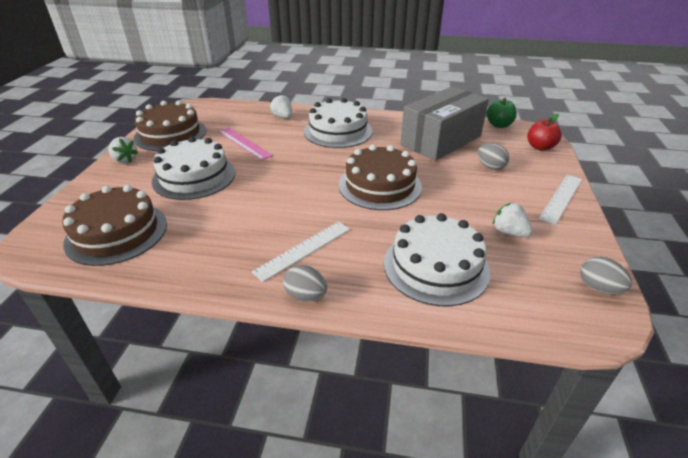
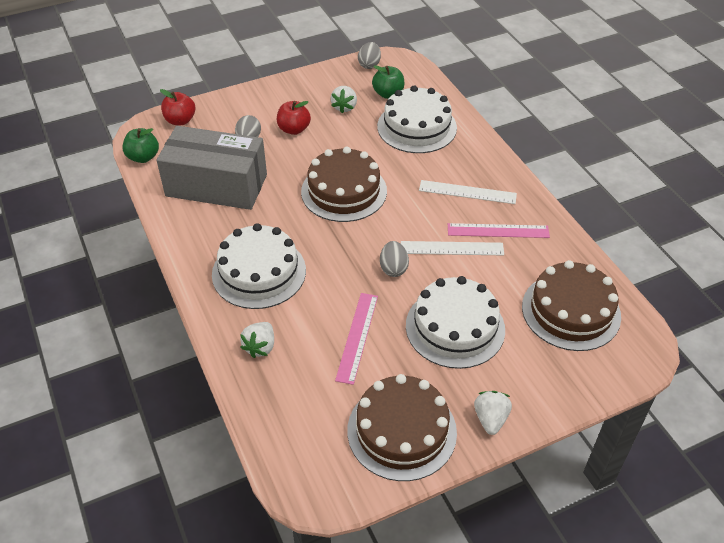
camera: 125 degrees left, 10 degrees up
(238, 242) = (498, 231): none -> pink ruler
(306, 295) = (504, 168): grey egg -> grey egg (393, 268)
(489, 191) = (294, 129): none -> red apple
(518, 274) = (388, 94): none -> green apple
(561, 198) = (271, 93): white ruler -> white ruler (452, 248)

